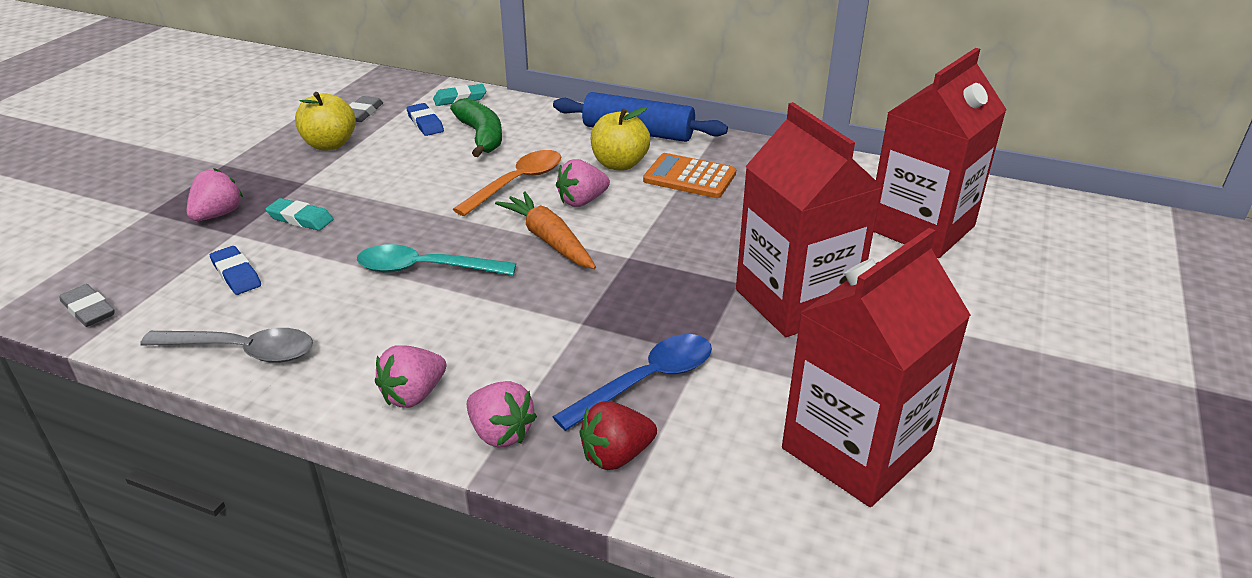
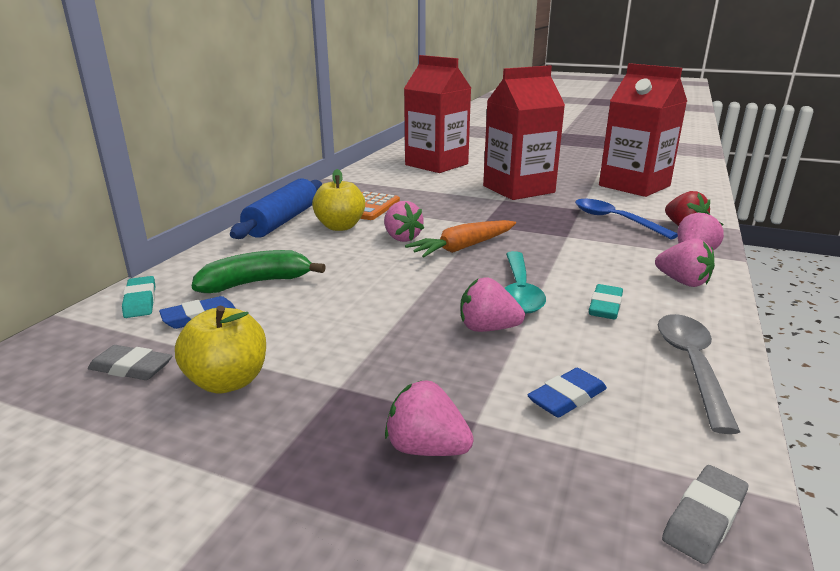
camera: 90 degrees left, 10 degrees down
(300, 219) = (435, 373): turquoise eraser -> turquoise eraser (605, 306)
(357, 245) = (487, 328): none -> pink strawberry
(517, 183) = (366, 262): orange spoon -> none

